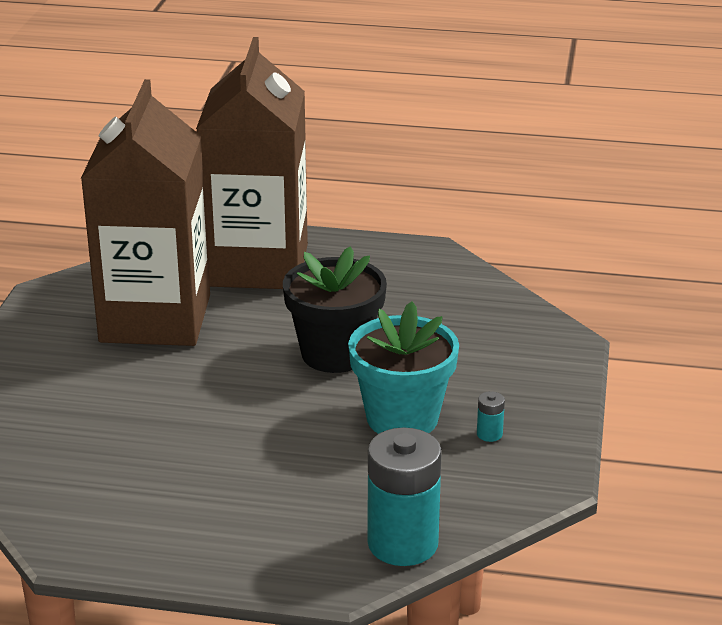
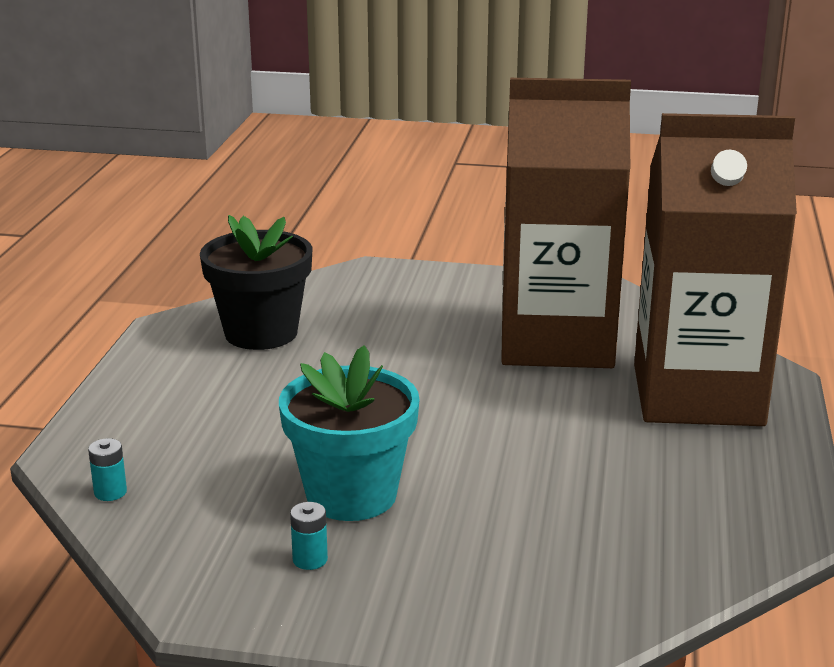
camera: 90 degrees right, 5 degrees down
(335, 354) = (494, 449): black flower pot -> black flower pot (261, 333)
(402, 543) = (110, 492): turquoise battery -> turquoise battery, size x0.41

